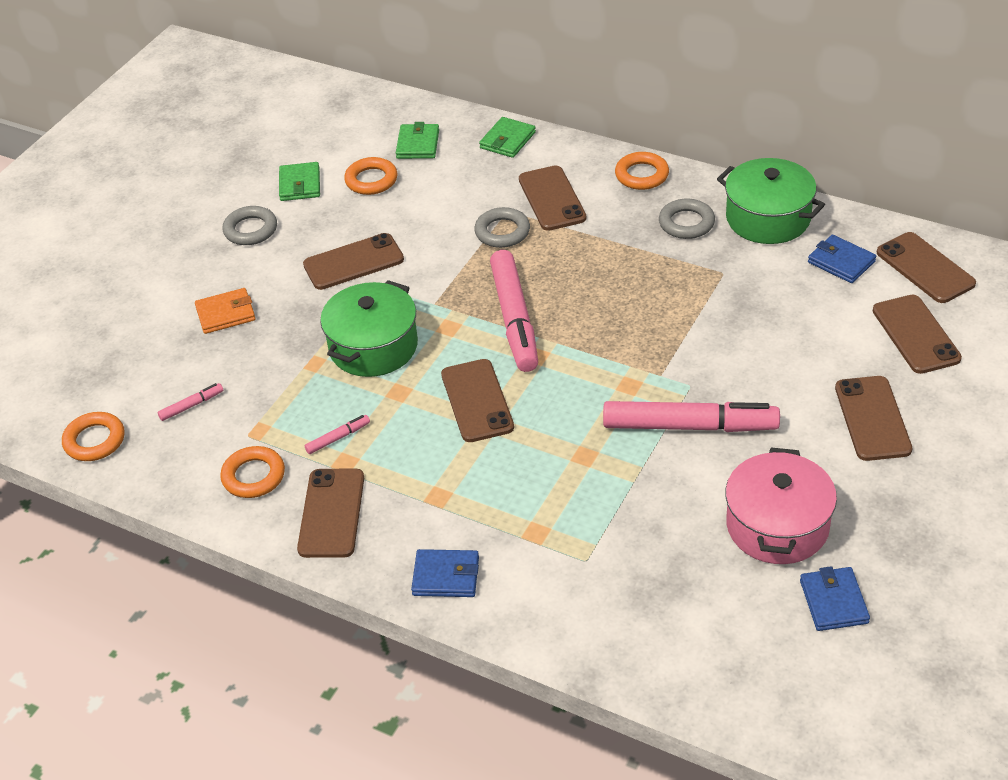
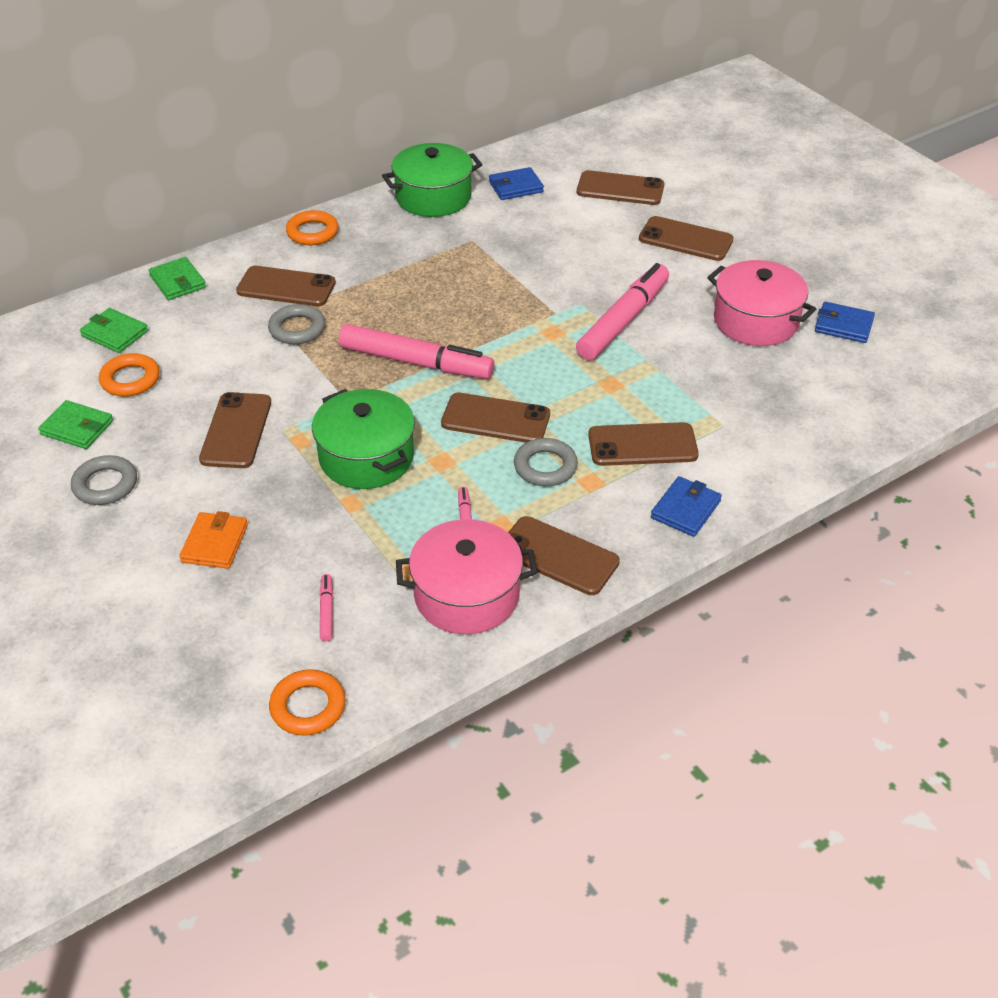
camera: 65 degrees left, 0 degrees up
(253, 476) = (466, 595): orange ring -> pink pot
(686, 223) = (396, 234): grey ring -> grey ring (545, 467)
(925, 268) = (558, 158): brown phone -> brown phone (642, 445)

